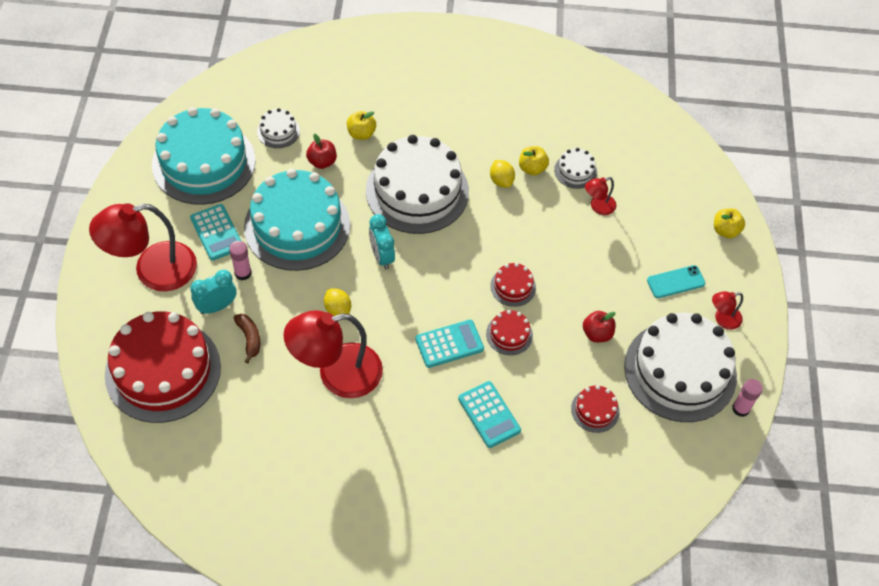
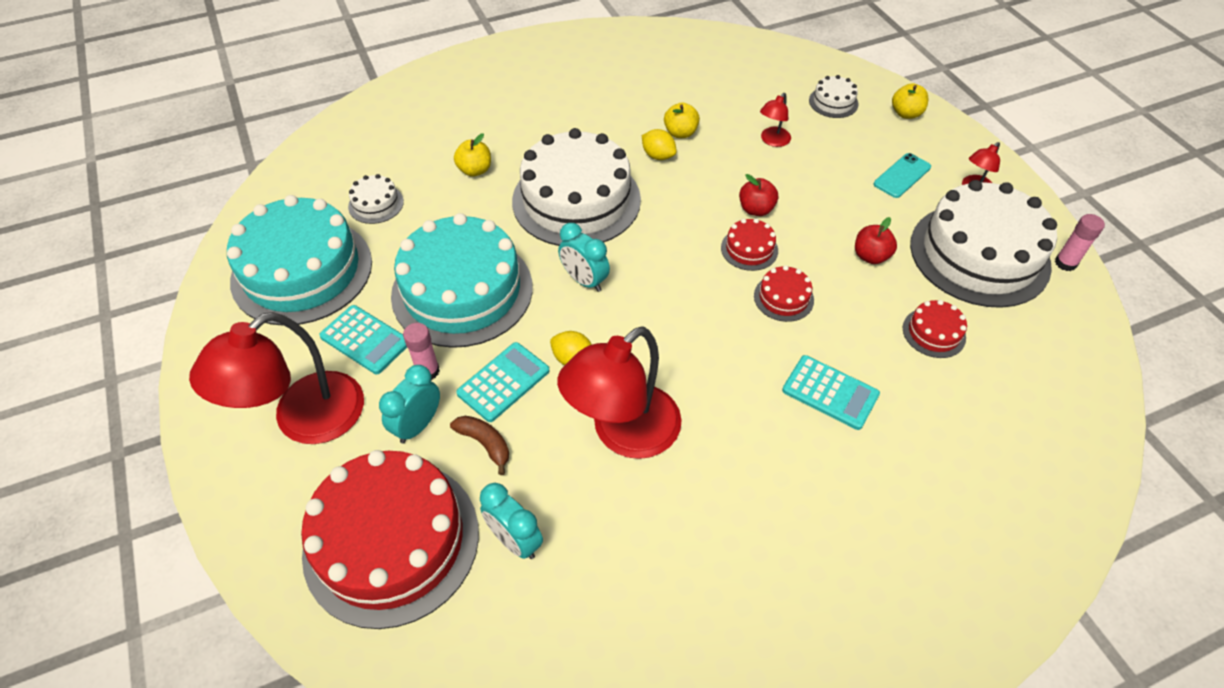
camera: 25 degrees left, 5 degrees down
(231, 406) = (515, 540): none -> turquoise clock
(322, 162) = (448, 214): red apple -> red apple (756, 209)
(449, 344) = (728, 338): turquoise calculator -> turquoise calculator (503, 382)
(575, 171) = (724, 119): white cake -> white cake (833, 102)

